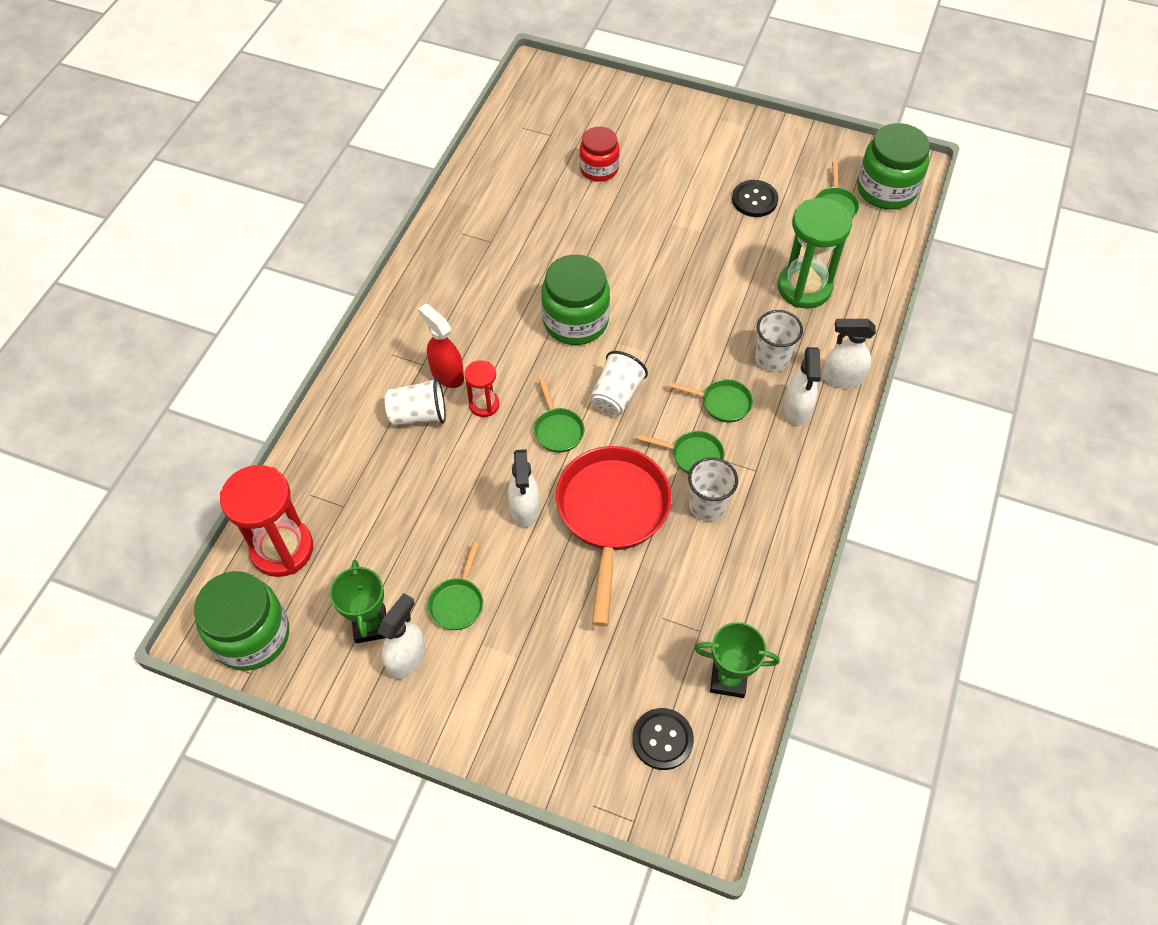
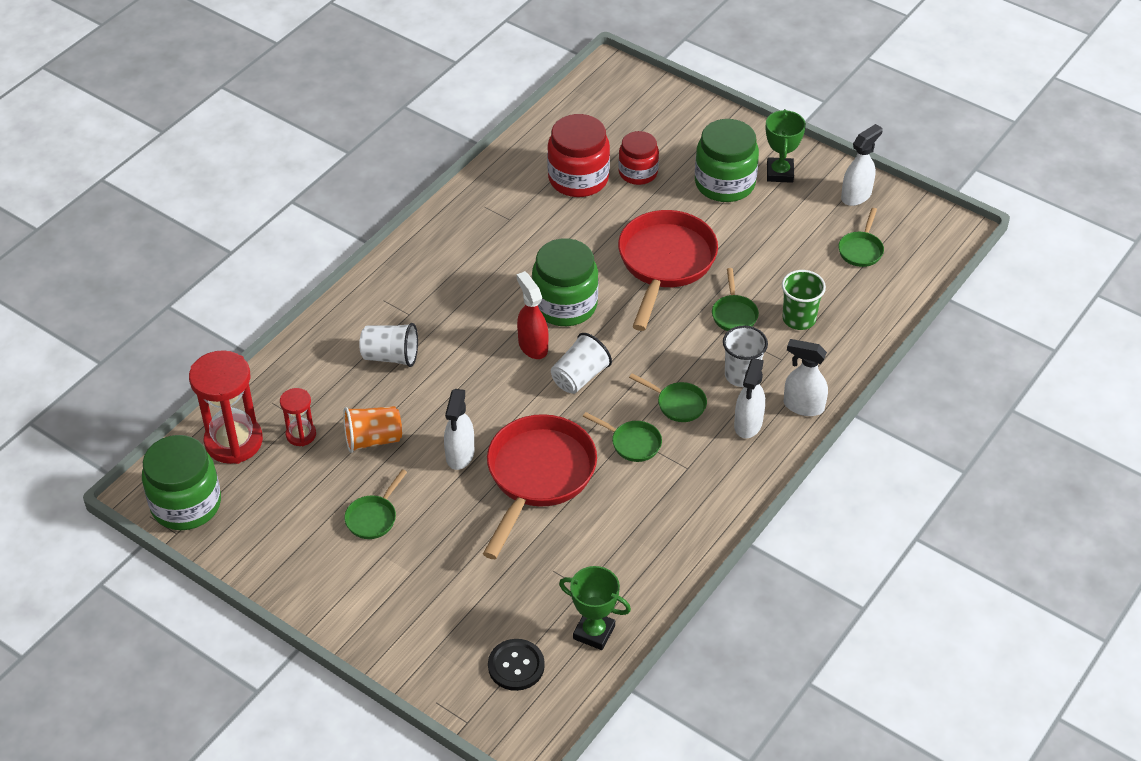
camera: 15 degrees right, 10 degrees down
(370, 625) = (290, 519): green trophy -> green trophy (779, 173)
(407, 658) = (314, 552): white spray bottle -> white spray bottle (856, 195)
(429, 513) = (373, 440): none -> orange cup
(447, 374) = (428, 327): red spray bottle -> red spray bottle (532, 346)
(484, 404) = (453, 360): red hourglass -> red hourglass (301, 434)
(543, 186) = (578, 179): none -> red jar
(557, 429) = (514, 395): green pan -> green pan (734, 314)
(657, 257) = (665, 263): none -> red pan
(707, 505) = (630, 488): white cup -> none
(754, 200) = (781, 229): black button -> none
(804, 288) = (799, 319): green hourglass -> green cup
(886, 189) = (919, 245): green jar -> green jar (724, 183)

